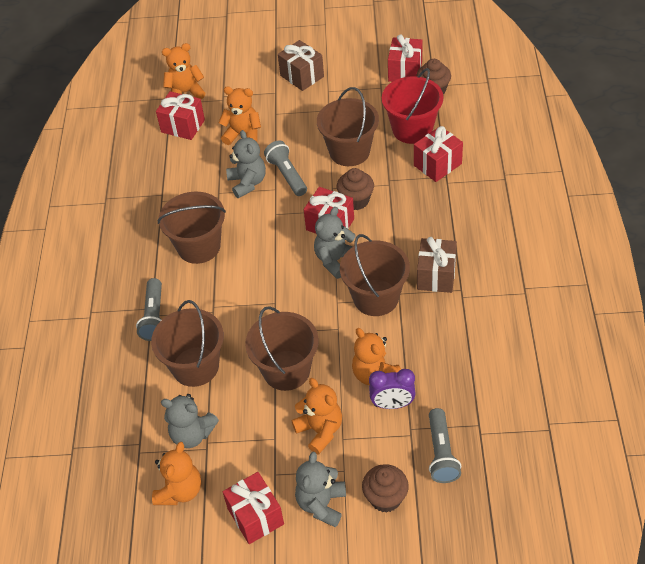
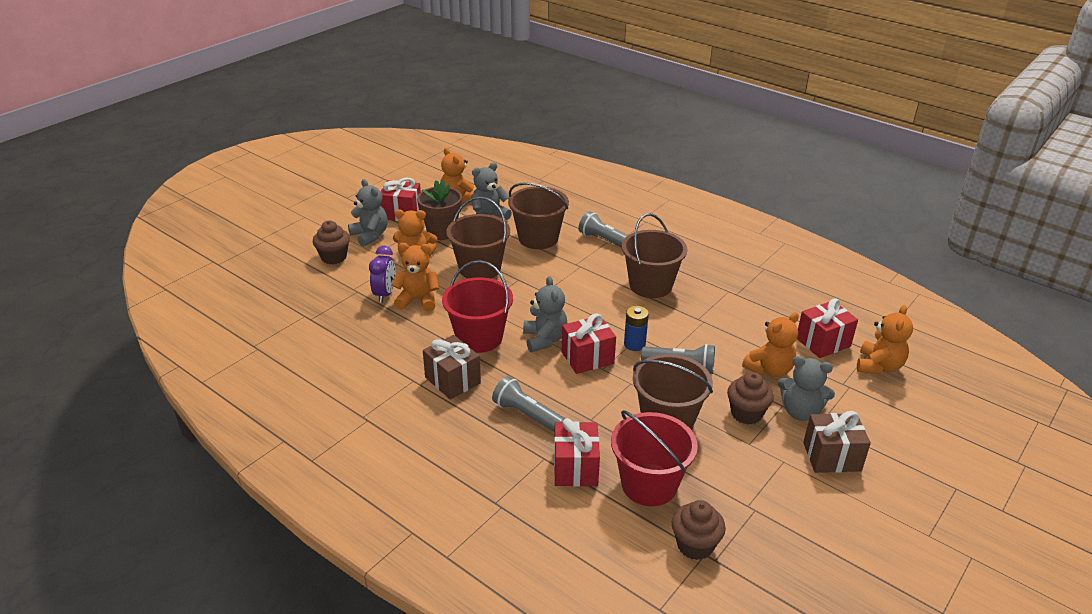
camera: 125 degrees right, 15 degrees down
(247, 183) = (697, 341): grey teddy bear -> grey teddy bear (800, 412)
(256, 449) = (442, 232): none -> brown flower pot
(287, 211) = (634, 344): none -> blue battery
(356, 200) = (596, 387): brown cupcake -> brown cupcake (746, 413)
(376, 298) = (479, 338): brown bucket -> red bucket
(392, 404) = (385, 294): purple clock -> purple clock turned 150 degrees clockwise
(405, 71) = (758, 546): red gift -> none
(441, 453) = (321, 292): grey flashlight -> grey flashlight (527, 415)

